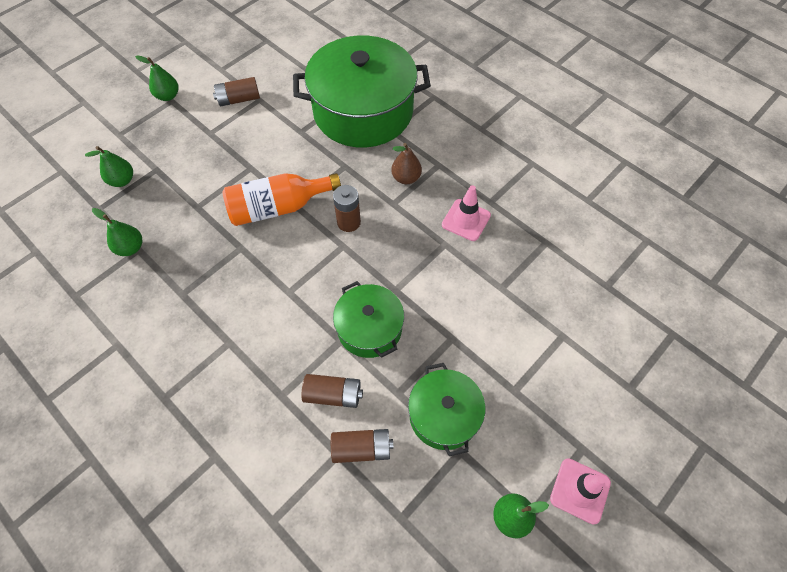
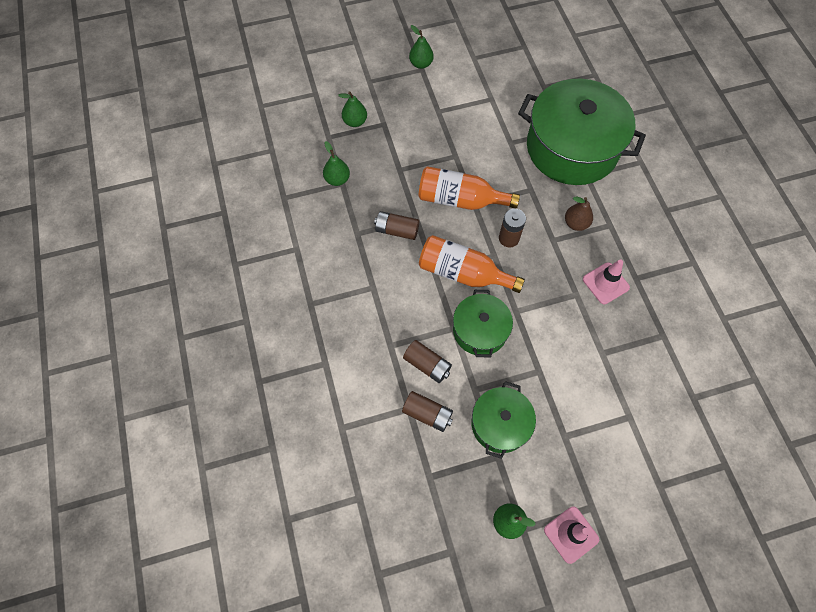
camera: 30 degrees right, 5 degrees up
(239, 99) = (475, 91): brown battery -> brown battery (397, 230)
(320, 279) = (463, 273): none -> orange bottle

